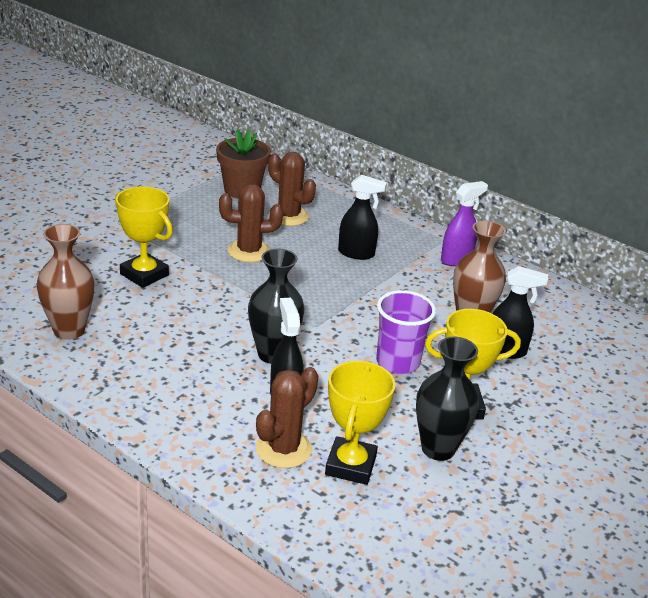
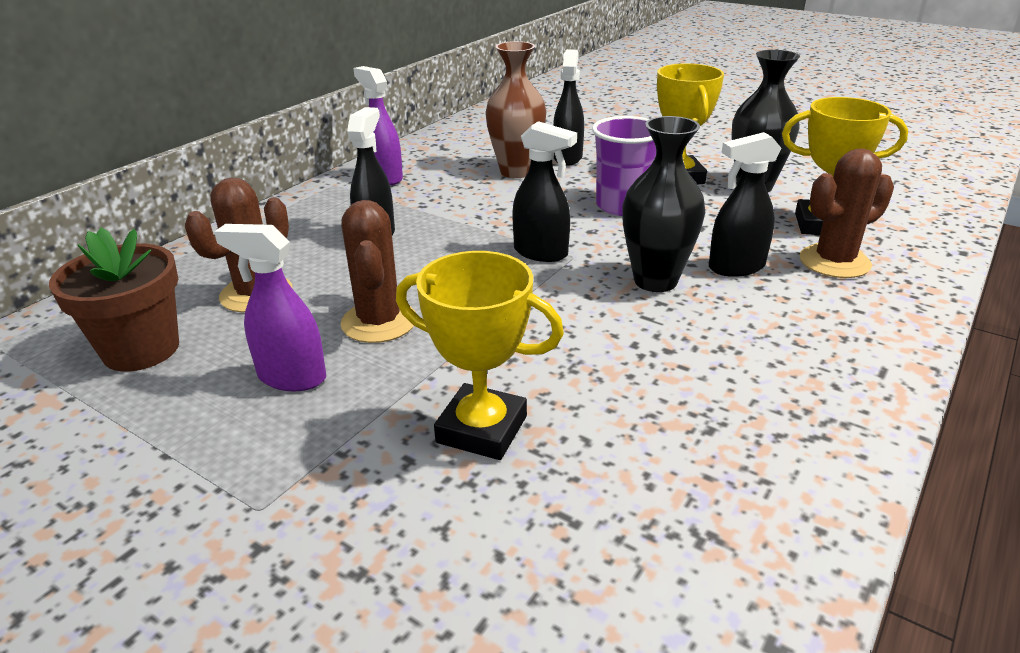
camera: 90 degrees left, 0 degrees up
(69, 330) = (715, 498): brown vase -> none
(144, 274) = (482, 429): yellow trophy -> yellow trophy turned 75 degrees clockwise
(205, 227) = (291, 377): none -> purple spray bottle
(283, 449) = (834, 262): brown cactus -> brown cactus turned 60 degrees counterclockwise
(322, 313) = (541, 253): none -> black spray bottle

